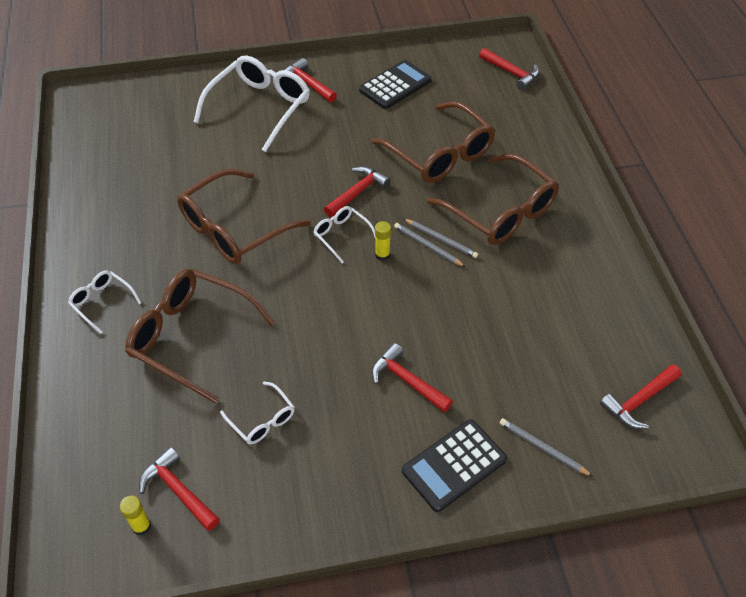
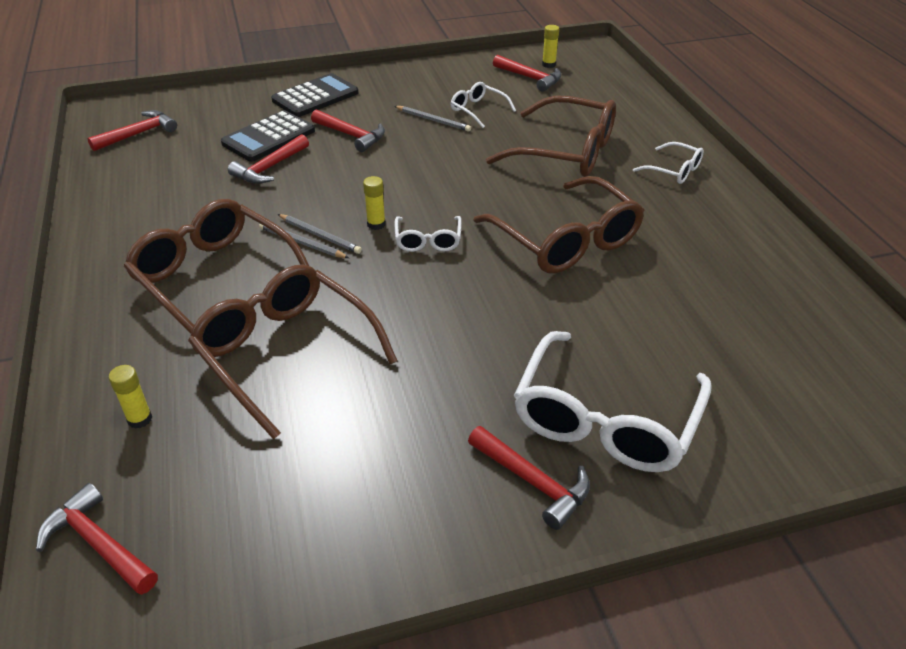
camera: 175 degrees right, 10 degrees down
(234, 228) = (566, 240): brown glasses -> brown glasses turned 105 degrees clockwise
(341, 235) = (428, 240): white glasses -> white glasses turned 45 degrees clockwise
(357, 192) = (413, 290): red hammer -> red hammer (270, 168)
(395, 85) = (354, 490): black calculator -> black calculator (268, 137)
(515, 122) = (140, 419): none -> yellow glue stick
(542, 448) = (239, 107): grey pencil -> grey pencil (433, 120)

